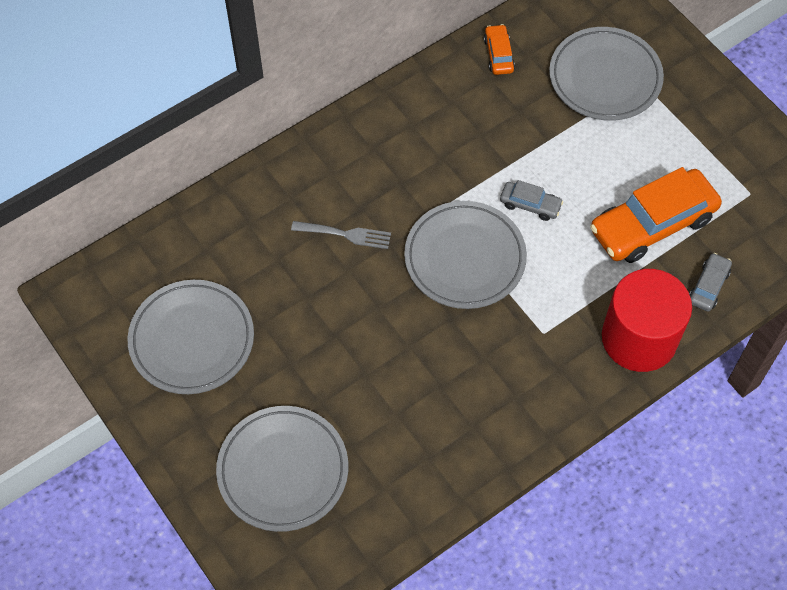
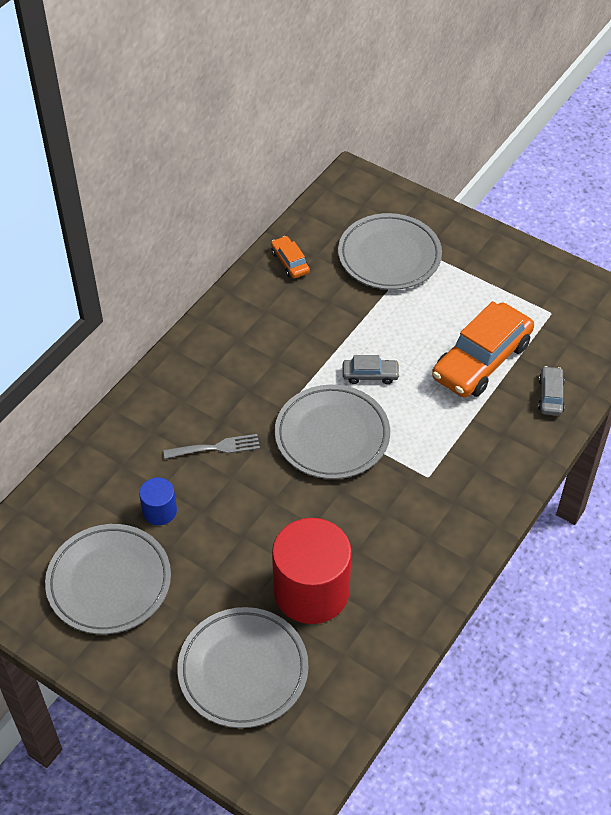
camera: 20 degrees left, 10 degrees down
(266, 283) = (159, 511): none -> blue cylinder
(639, 338) = (511, 455): red cylinder -> red cylinder (311, 591)

